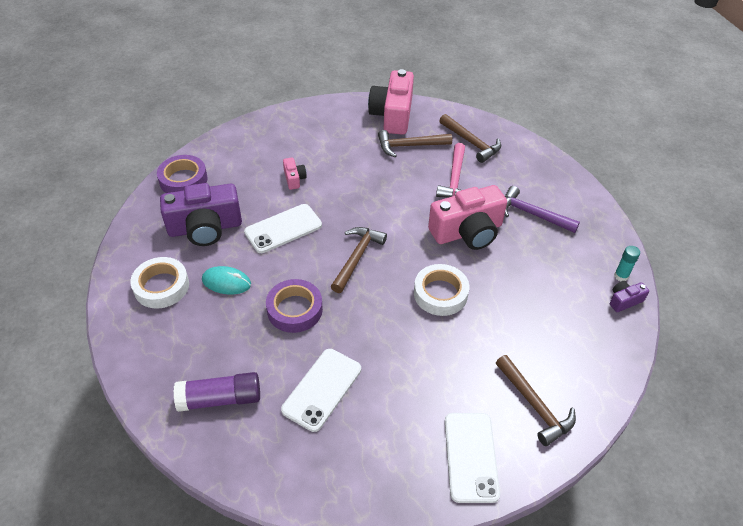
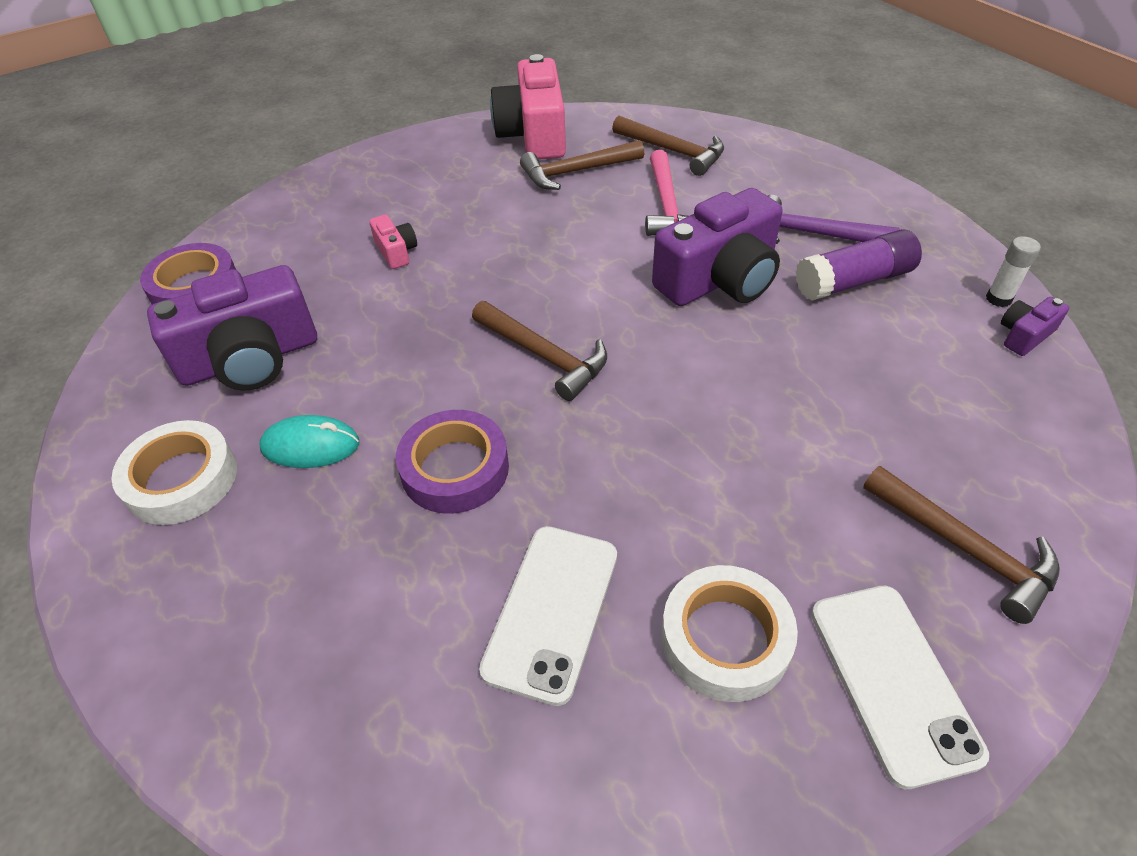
camera: 10 degrees left, 0 degrees up
(220, 399) = (345, 681): purple glue stick -> purple glue stick (853, 281)
(283, 228) = (397, 333): white phone -> none
(357, 258) = (544, 356): brown hammer -> brown hammer turned 120 degrees clockwise
(440, 293) = (713, 386): white tape -> white tape (725, 638)
(467, 232) = (719, 279): pink camera -> purple camera
(621, 276) = (998, 299): turquoise glue stick -> white glue stick

